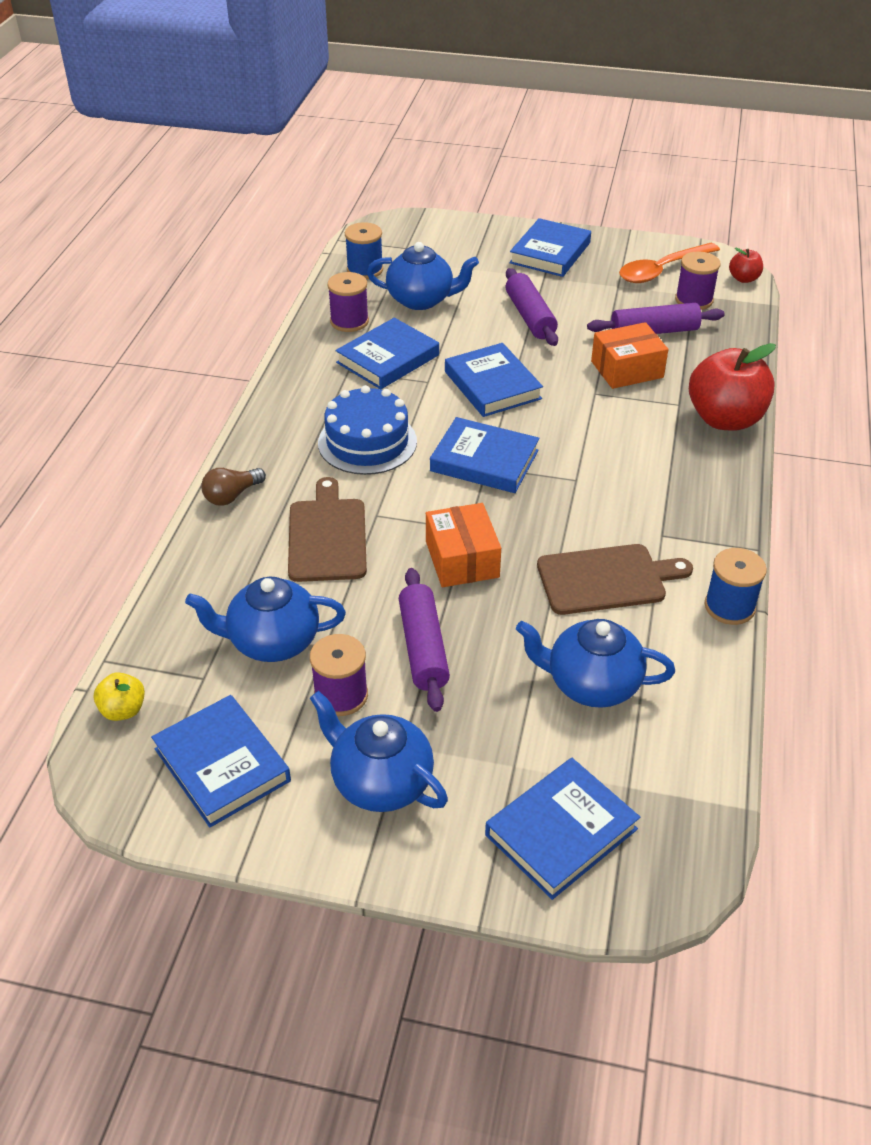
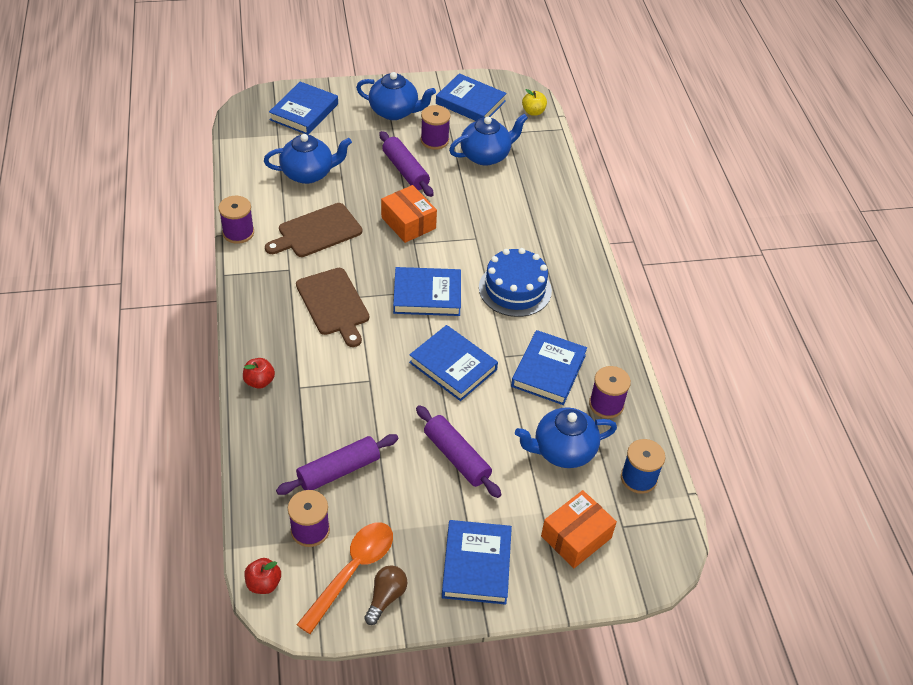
camera: 155 degrees right, 5 degrees up
(232, 496) = (572, 228): brown light bulb -> brown light bulb (386, 597)
(327, 536) = (496, 217): brown cutting board -> brown cutting board (334, 304)
(627, 369) = (351, 414): orange box -> orange box (576, 537)
(725, 419) = (259, 381): red apple -> red apple, size x0.47
(729, 606) = (238, 233): blue spool -> purple spool

